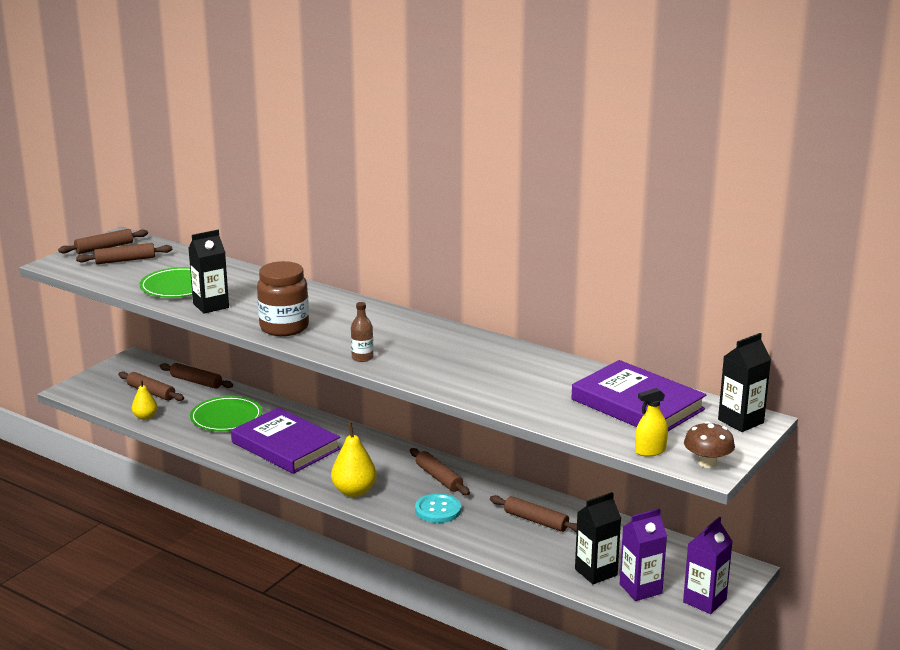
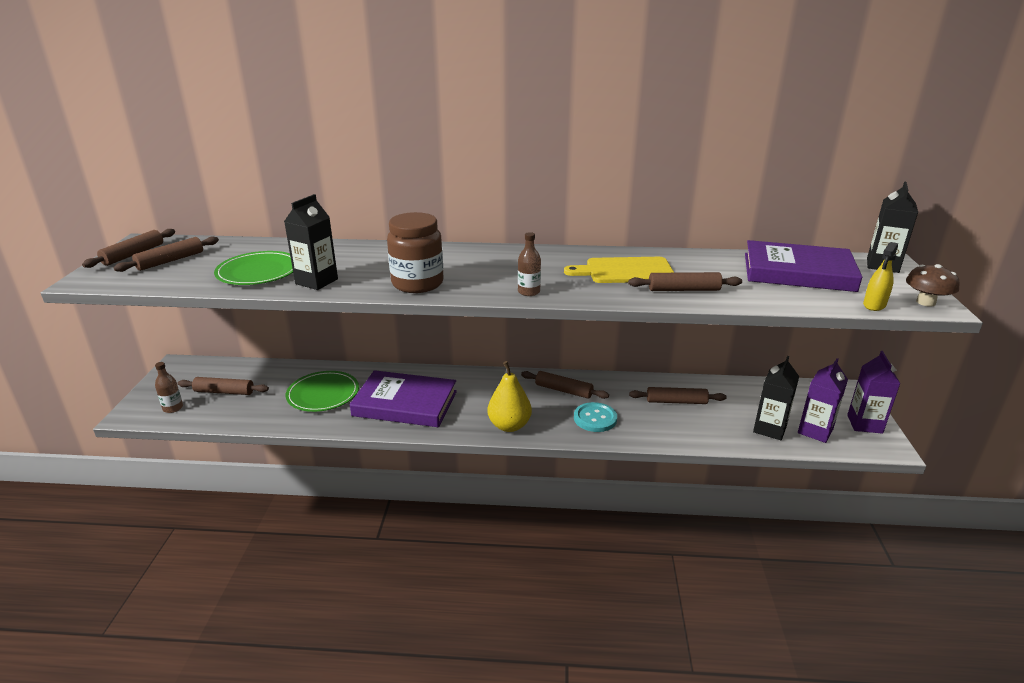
camera: 30 degrees left, 5 degrees up
(103, 394) = (173, 408): none -> brown bottle
(145, 417) = (239, 418): yellow pear -> none
(196, 382) = (262, 370): brown rolling pin -> brown rolling pin (683, 290)
(474, 361) = (625, 271): none -> yellow cutting board

